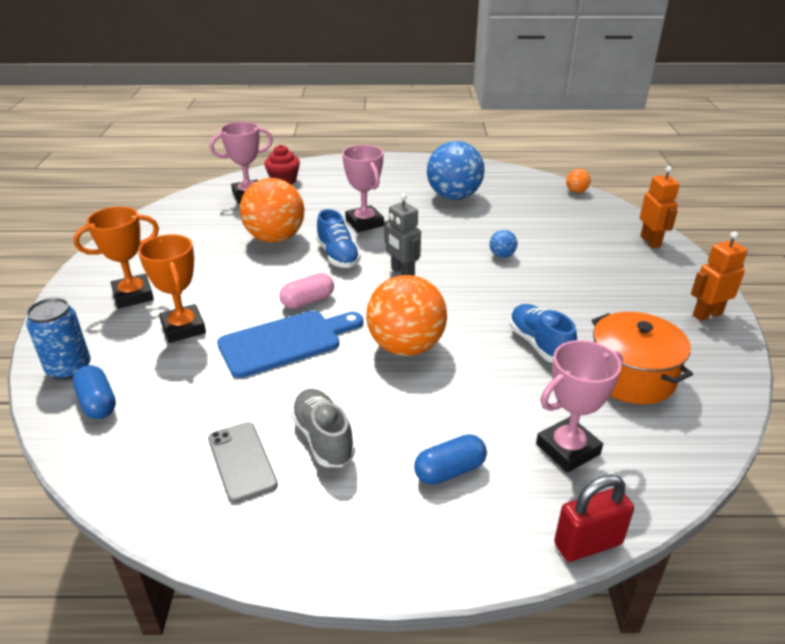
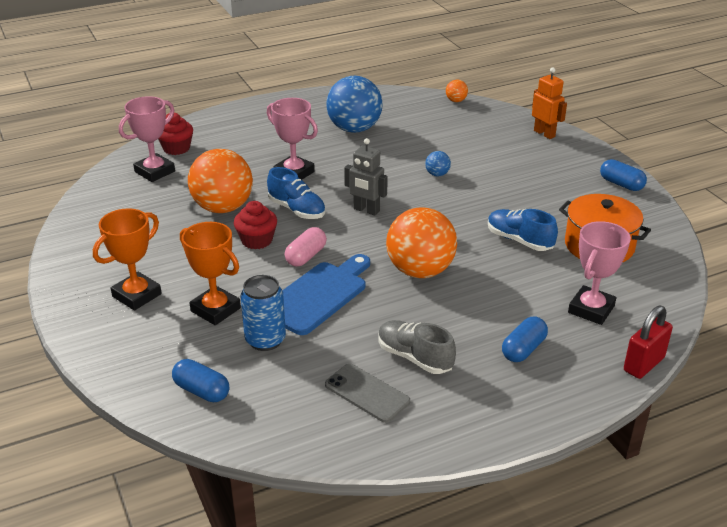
camera: 25 degrees left, 0 degrees up
(69, 369) = (144, 373): blue can -> blue can (265, 340)
(277, 274) = (257, 240): none -> red cupcake
(707, 314) = (621, 184): orange robot -> blue capsule

